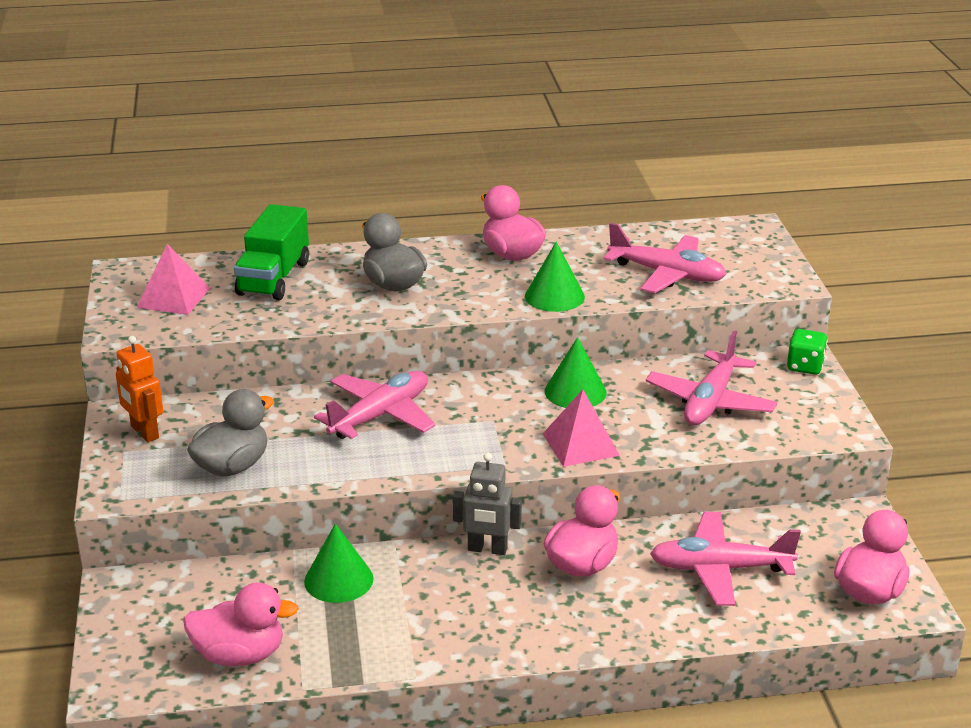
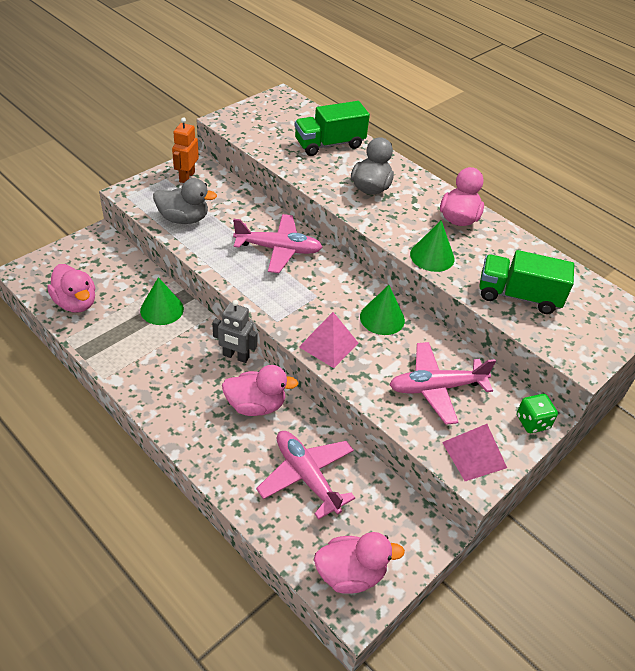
camera: 50 degrees right, 15 degrees up
(173, 297) = (274, 122): pink pyramid -> pink pyramid (474, 455)
(487, 549) = (235, 356): grey robot -> grey robot turned 45 degrees counterclockwise
(667, 274) = (518, 296): pink plane -> green truck

